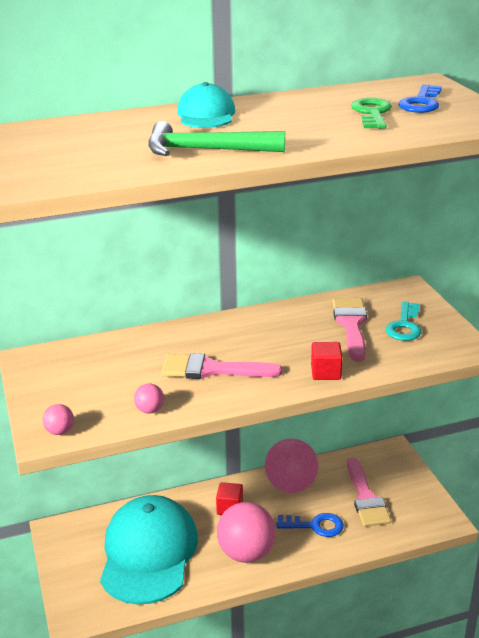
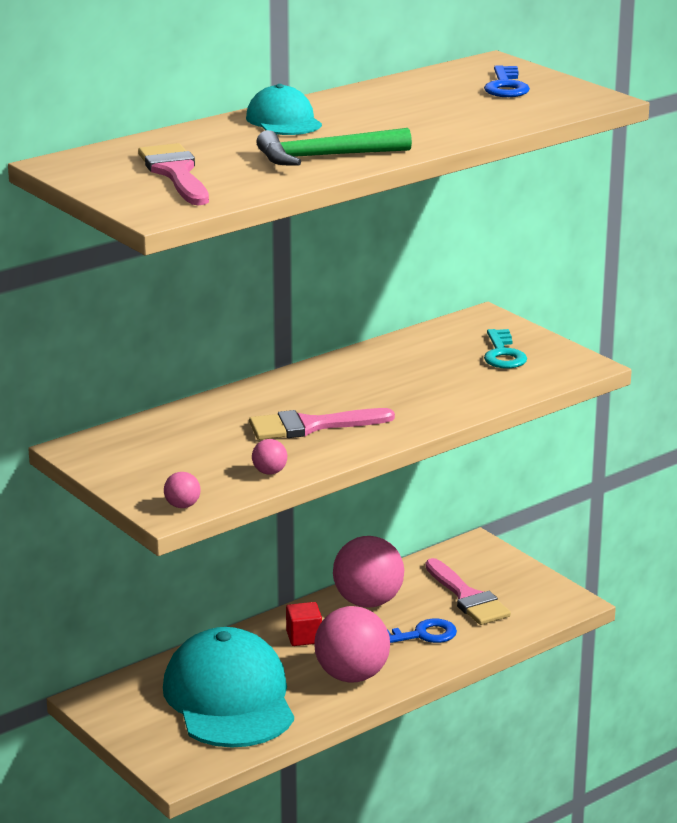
camera: 20 degrees left, 5 degrees down
(326, 372) = (443, 410): red cube -> none
(351, 325) = (441, 362): pink brush -> pink brush (175, 173)
(372, 113) = (463, 102): green key -> none

